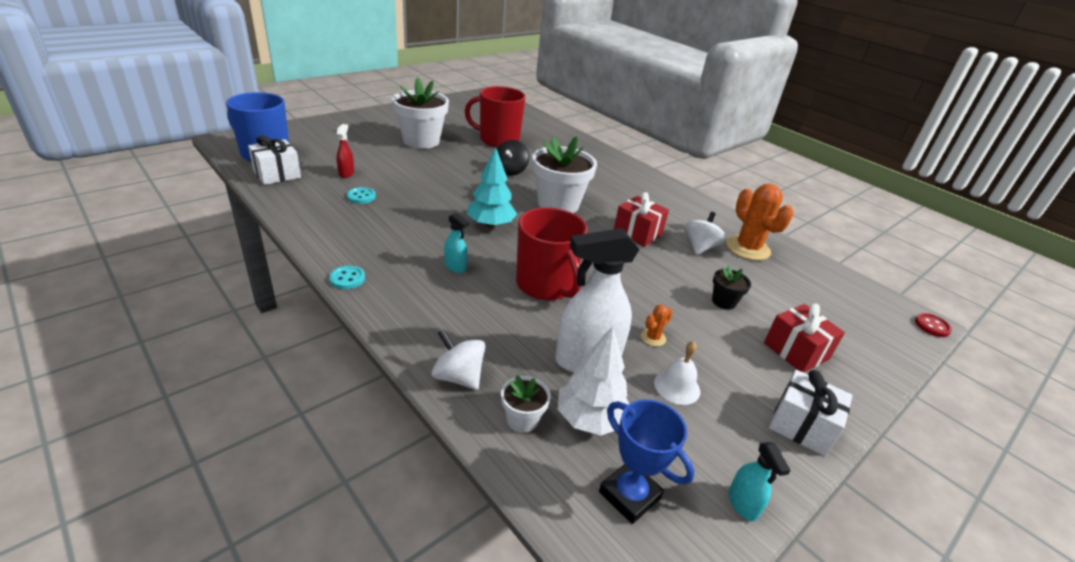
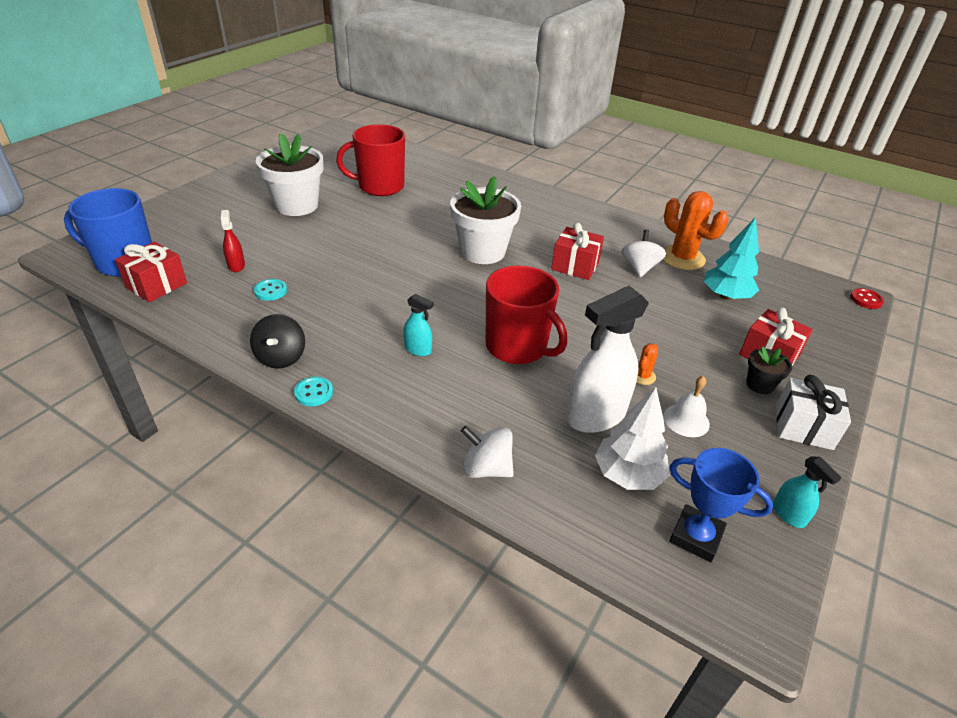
camera: 15 degrees left, 5 degrees up
(277, 174) = (156, 285): white gift -> red gift
(490, 225) = (427, 292): turquoise tree -> turquoise tree (725, 296)
(510, 171) = (413, 222): black spinning top -> black spinning top (281, 357)
(522, 419) = (568, 494): white flower pot -> none
(723, 302) = (687, 321): black flower pot -> black flower pot (759, 385)

